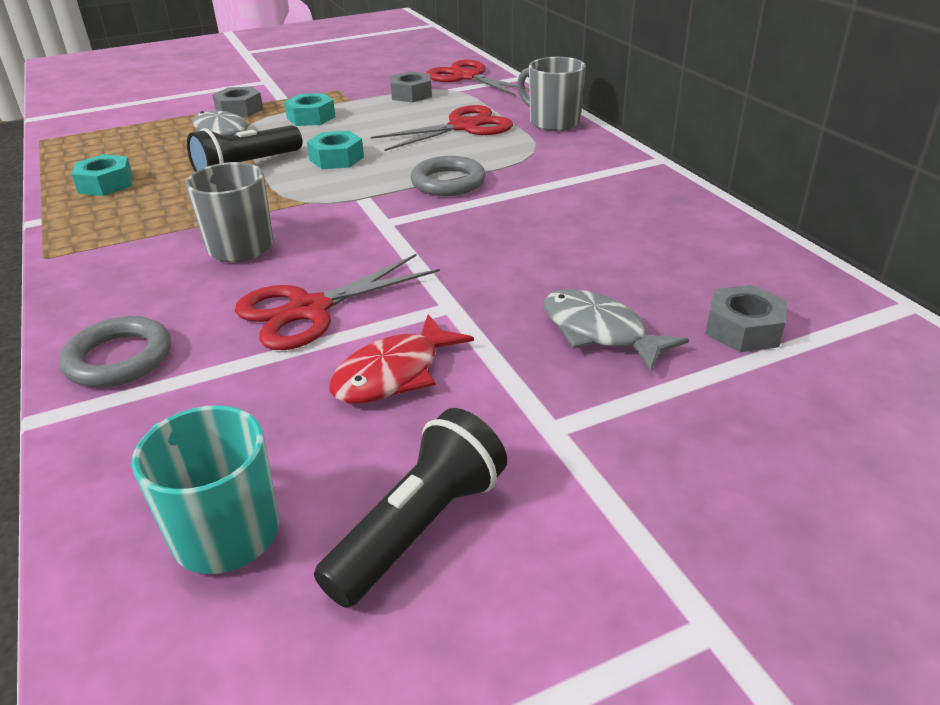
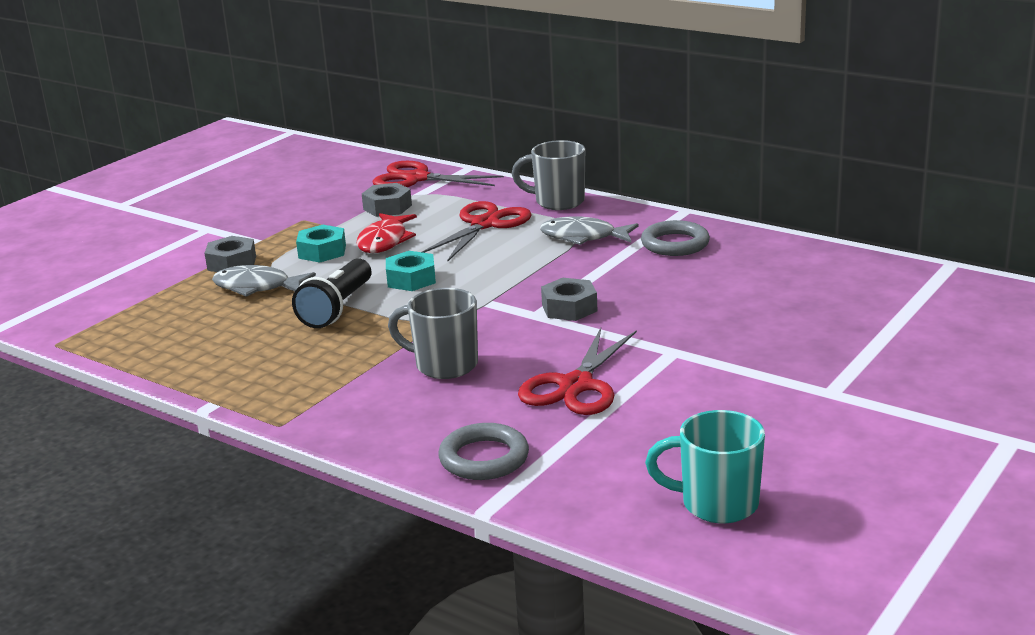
camera: 30 degrees left, 10 degrees down
(106, 184) = (220, 359): turquoise nut -> none
(394, 374) = (695, 399): red fish -> red fish (384, 241)
(419, 527) = (822, 460): black flashlight -> none
(448, 182) = (541, 271): grey ring -> grey ring (675, 244)
(599, 332) = (791, 335): grey fish -> grey fish (583, 237)
(743, 329) = (874, 306): grey nut -> grey nut (569, 308)

